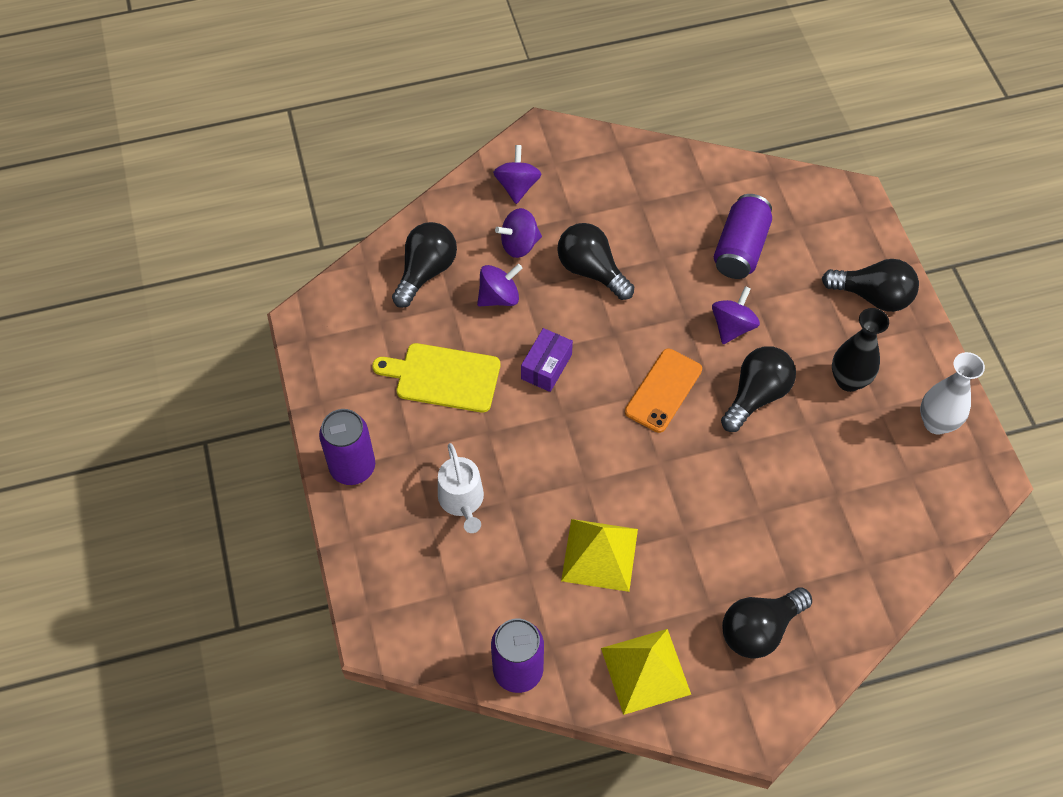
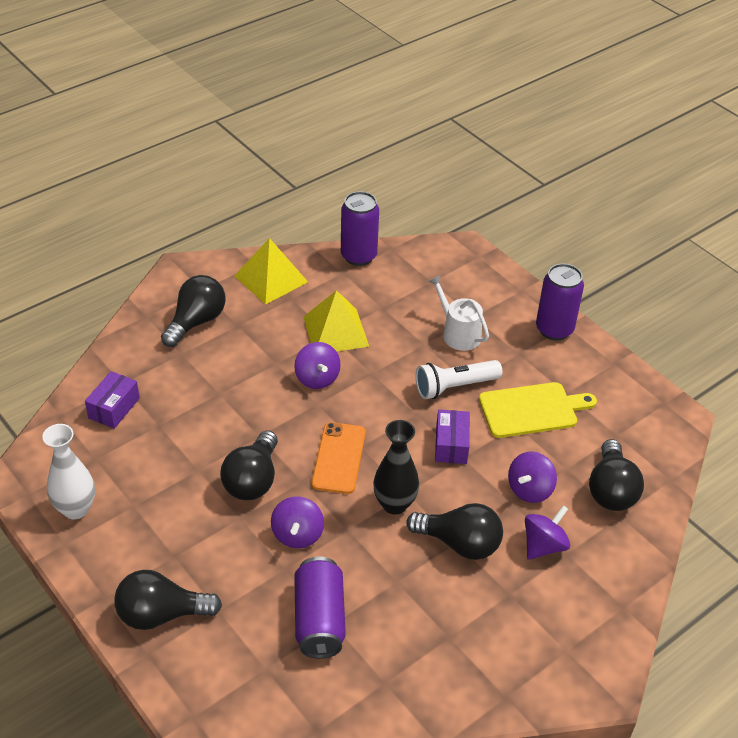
camera: 155 degrees right, 15 degrees down
(506, 431) = (454, 387): none -> white flashlight
(517, 186) = (586, 607): purple spinning top -> purple spinning top (317, 378)
(848, 380) = (168, 521): black vase -> black vase (394, 504)
(880, 533) = (114, 408): none -> purple box

